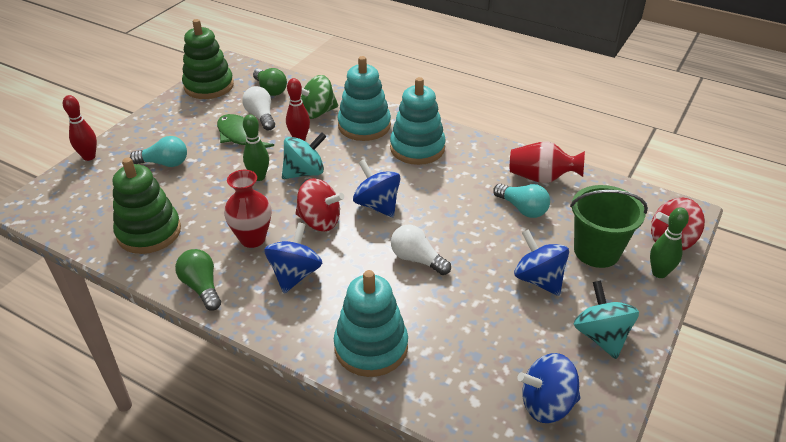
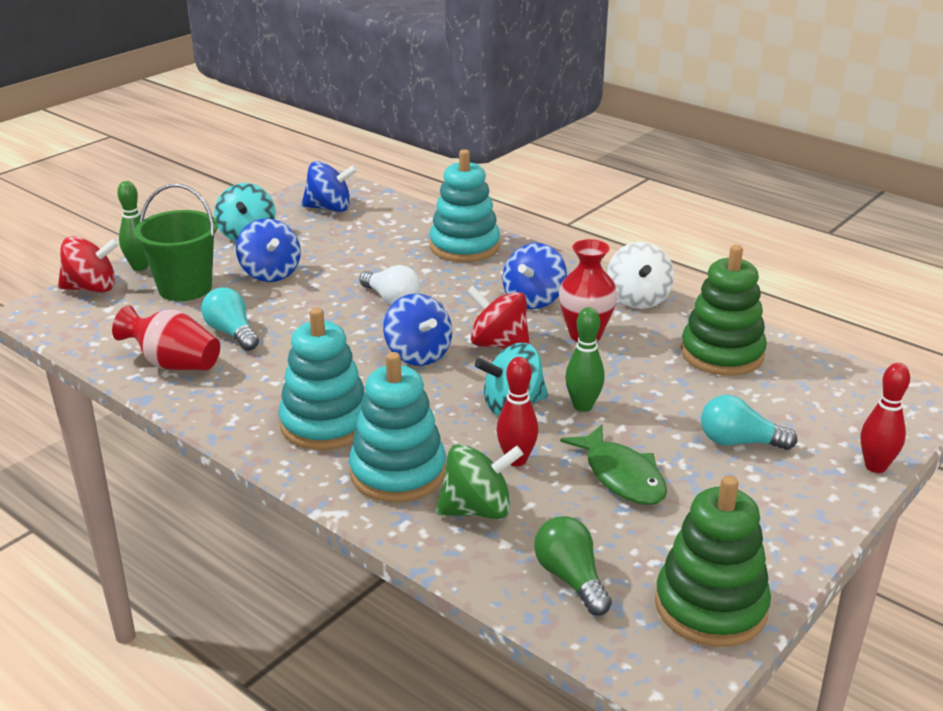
camera: 170 degrees left, 10 degrees down
(202, 287) = (638, 299): green light bulb -> white spinning top
(261, 116) = (586, 513): white light bulb -> none

